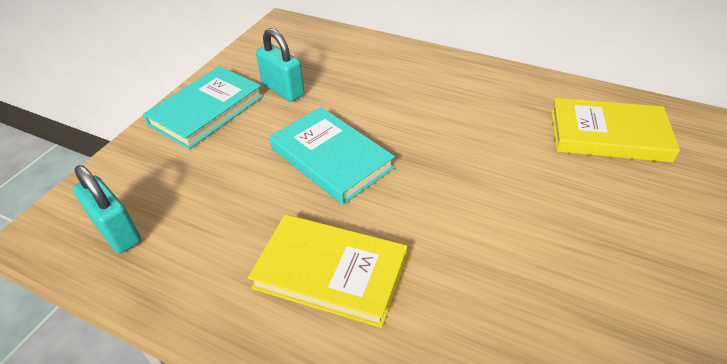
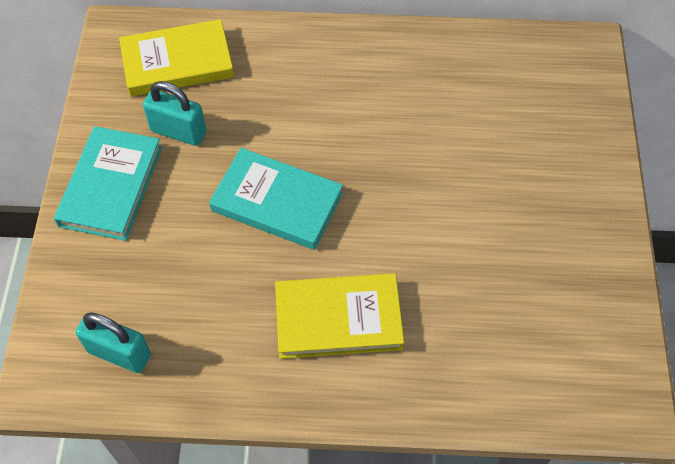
camera: 25 degrees left, 15 degrees up
(608, 135) = (520, 89): yellow book -> yellow book (177, 62)

